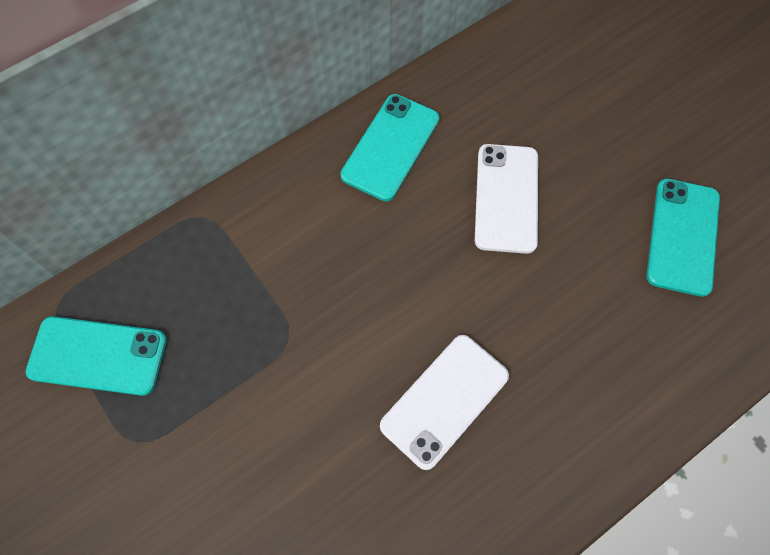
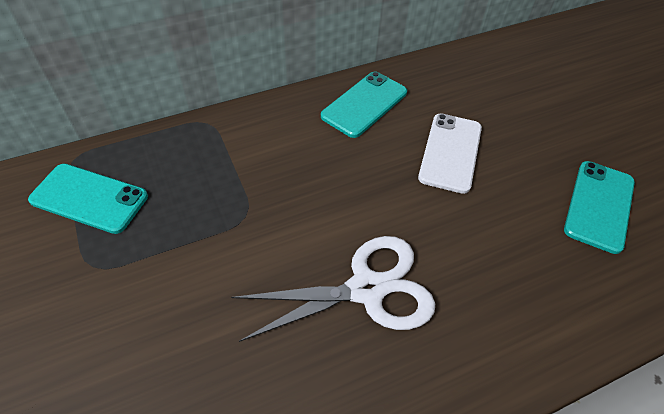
camera: 10 degrees right, 15 degrees down
(444, 400) = (366, 289): white phone -> white scissors

